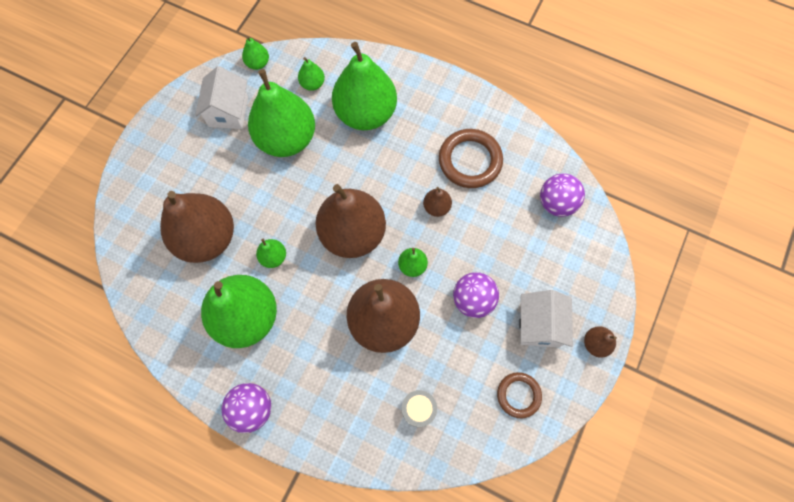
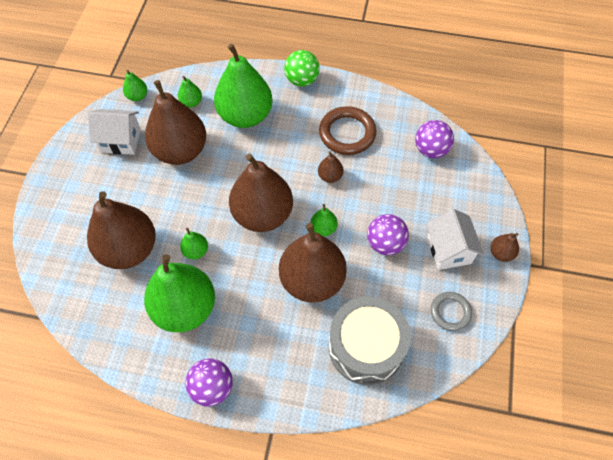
camera: 15 degrees left, 10 degrees down
(228, 112) = (121, 140): white house -> white house turned 75 degrees counterclockwise
(287, 139) = (180, 151): green pear -> brown pear
(418, 409) = (366, 347): grey drum -> grey drum, size x2.33
(438, 84) = (302, 80): none -> green ball
(518, 395) = (450, 312): brown ring -> grey ring

